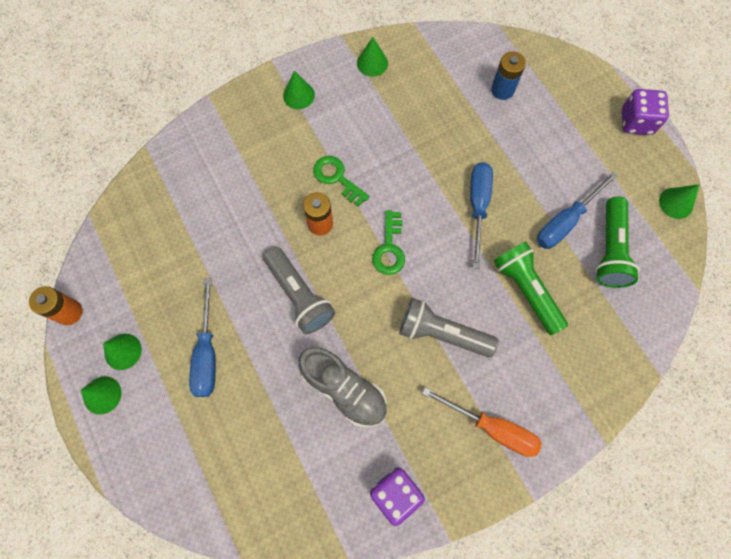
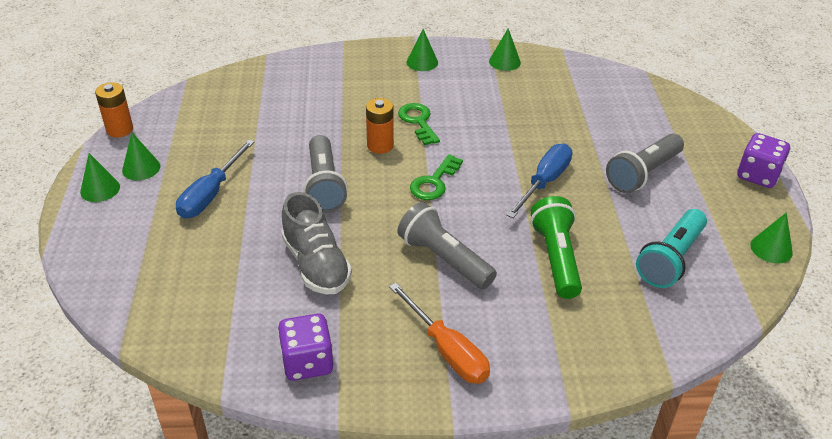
camera: 25 degrees right, 30 degrees down
(502, 90) = (622, 113): blue battery -> none
(549, 160) = (642, 174): none -> grey flashlight
(565, 221) = (632, 222): blue screwdriver -> none
(610, 250) = (670, 259): green flashlight -> turquoise flashlight

